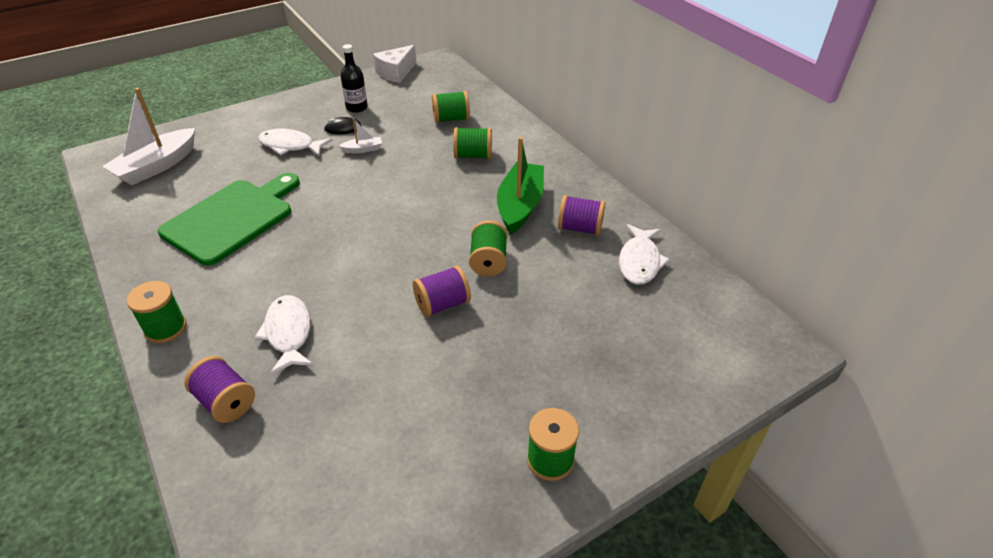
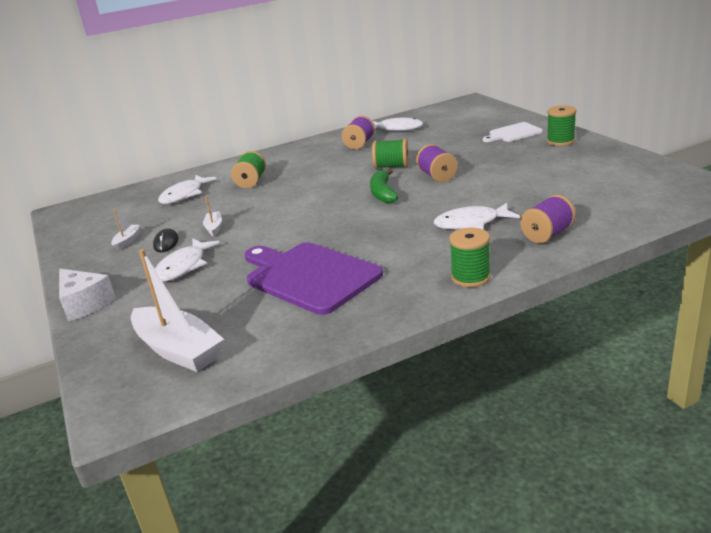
camera: 80 degrees left, 15 degrees down
(232, 218) = (309, 276): green cutting board -> purple cutting board
(356, 107) = (127, 241): black bottle -> white boat
(396, 72) = (66, 229): white cheese -> white cheese (85, 304)
(403, 257) = (383, 193): none -> green banana
(451, 119) = (184, 195): green spool -> white fish
(520, 206) = (328, 162): green boat -> none
(600, 398) = (513, 133): none -> white cutting board

